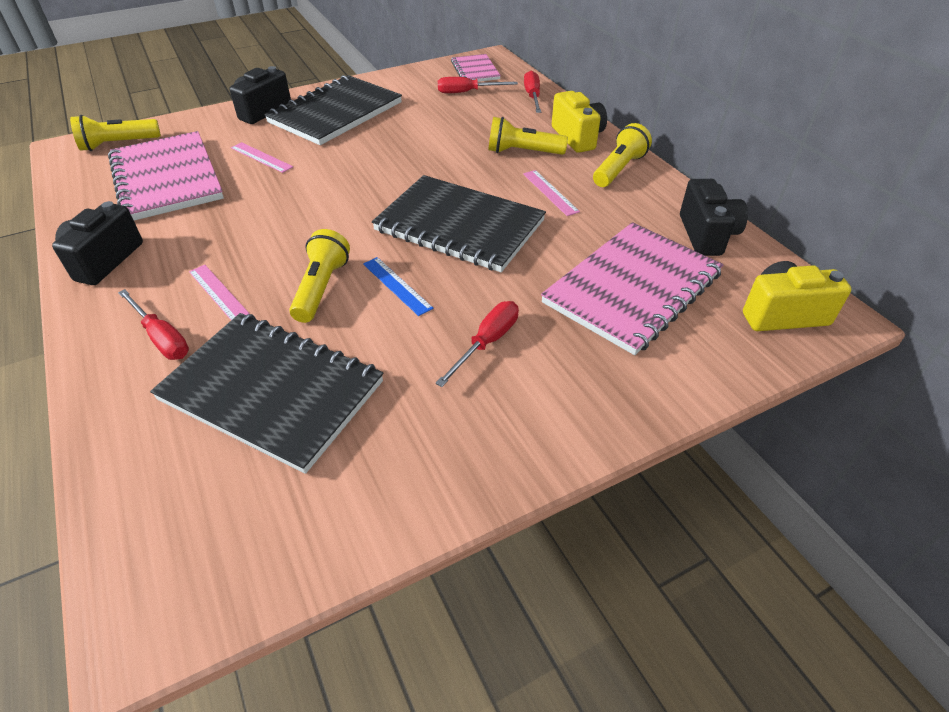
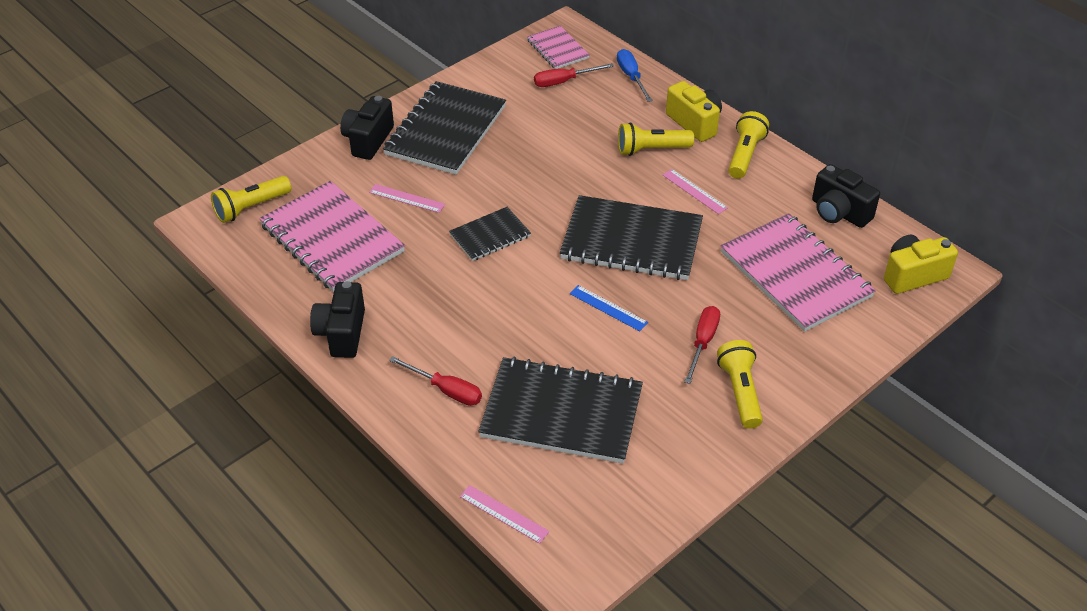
camera: 15 degrees left, 0 degrees up
(218, 293) = (464, 343): pink ruler -> pink ruler (504, 514)
(317, 199) = (490, 235): none -> black notebook
(321, 288) = (547, 322): yellow flashlight -> yellow flashlight (740, 392)
(532, 96) = (631, 77): red screwdriver -> blue screwdriver
(632, 288) = (795, 274): pink notebook -> pink notebook turned 60 degrees counterclockwise
(706, 235) = (839, 212): black camera -> black camera turned 150 degrees clockwise

